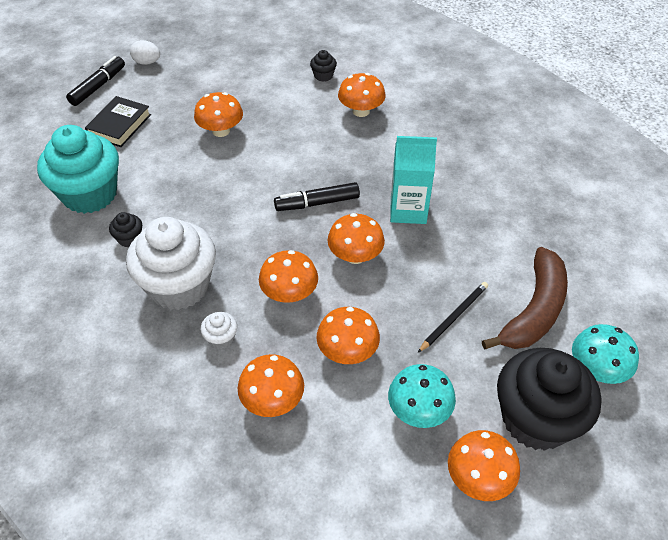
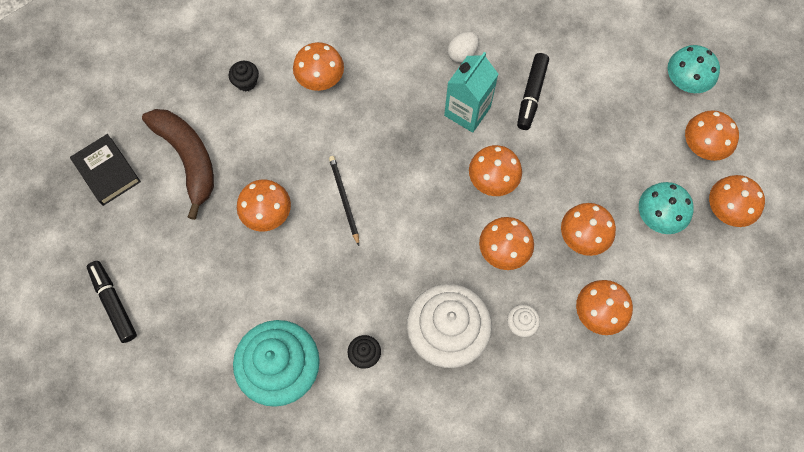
camera: 60 degrees left, 20 degrees up
(119, 125) = (195, 305): black book -> black book (107, 171)
(147, 62) = (105, 237): white egg -> white egg (462, 53)
(317, 203) = (416, 177): black marker -> black marker (531, 95)
(454, 317) = (593, 143): black pencil -> black pencil (344, 199)
(534, 310) = (617, 85): brown banana -> brown banana (188, 158)
(536, 419) = (703, 145): black cupcake -> orange mushroom

